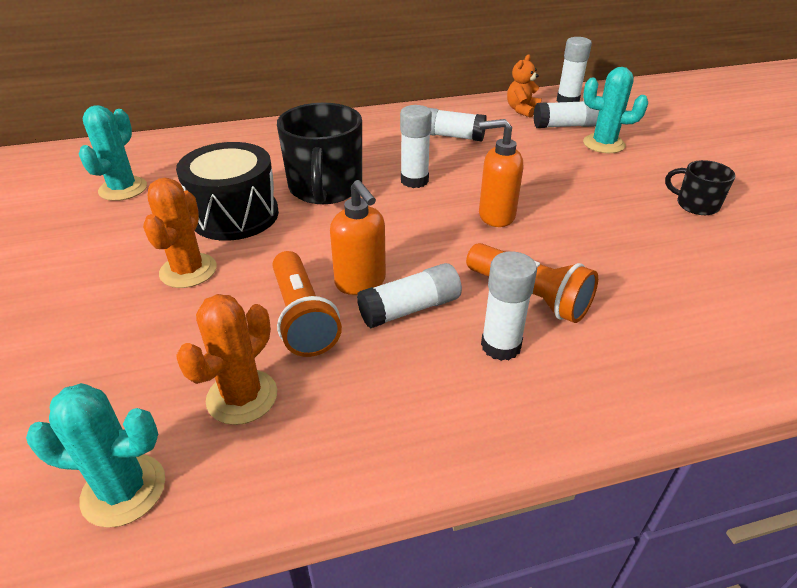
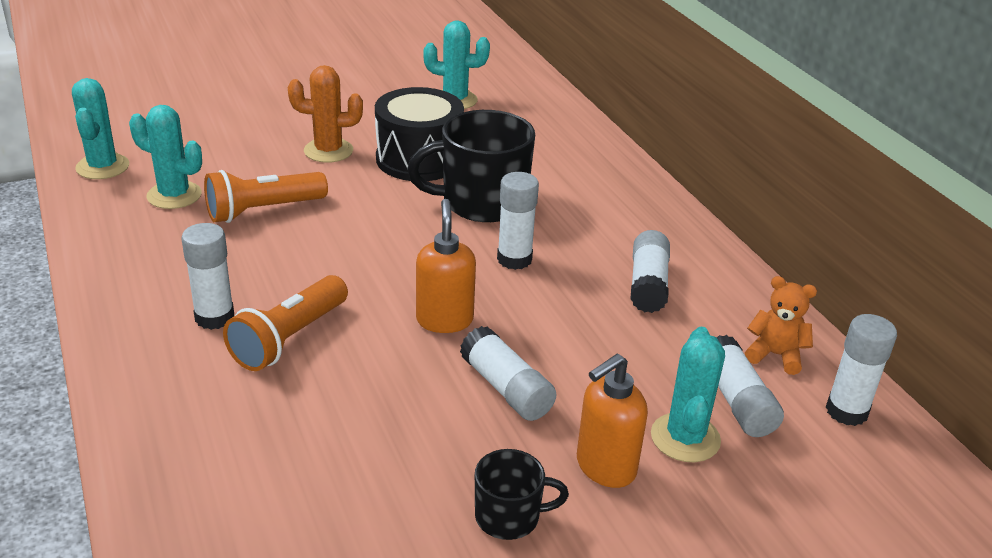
camera: 80 degrees right, 5 degrees down
(242, 397) = (174, 195): orange cactus -> turquoise cactus
(360, 282) = (312, 236): orange soap dispenser -> orange soap dispenser (605, 467)
(410, 309) = (272, 265): white glue stick -> white glue stick (506, 388)
(696, 205) = (509, 517): black mug -> black mug turned 60 degrees clockwise

